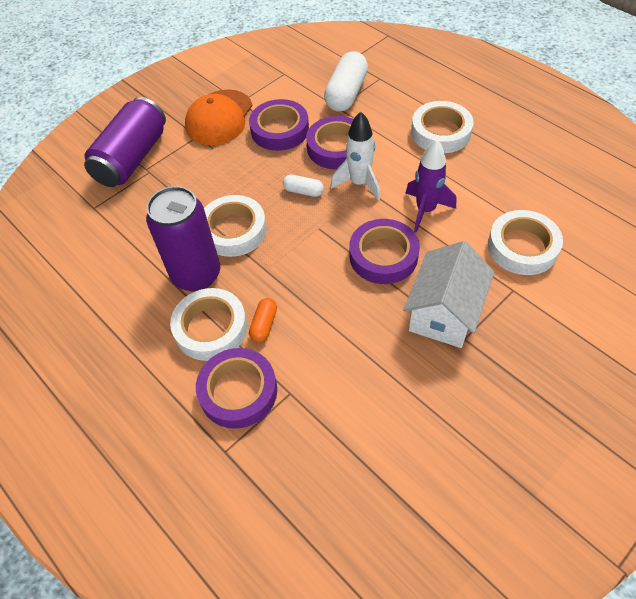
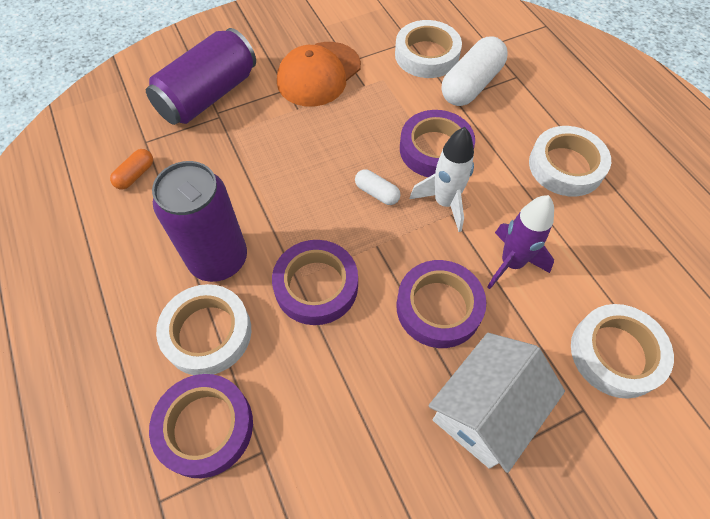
camera: 15 degrees right, 5 degrees up
(234, 230) = (280, 217): white tape -> white tape (426, 55)
(264, 325) = (267, 350): orange capsule -> orange capsule (135, 175)
(280, 130) = (379, 108): purple tape -> purple tape (316, 286)

